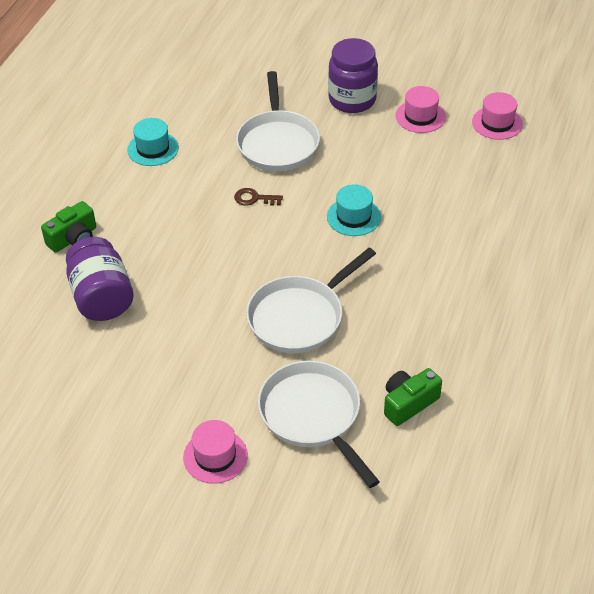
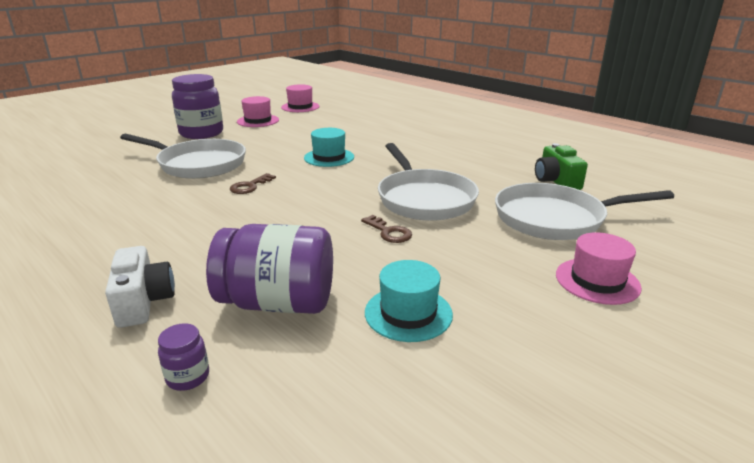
camera: 65 degrees left, 20 degrees down
(24, 295) = (188, 377): none -> purple jar
(73, 239) = (143, 301): green camera -> white camera
(153, 149) = (93, 217): turquoise hat -> turquoise hat (408, 313)
(224, 316) = (389, 232): none -> brown key

